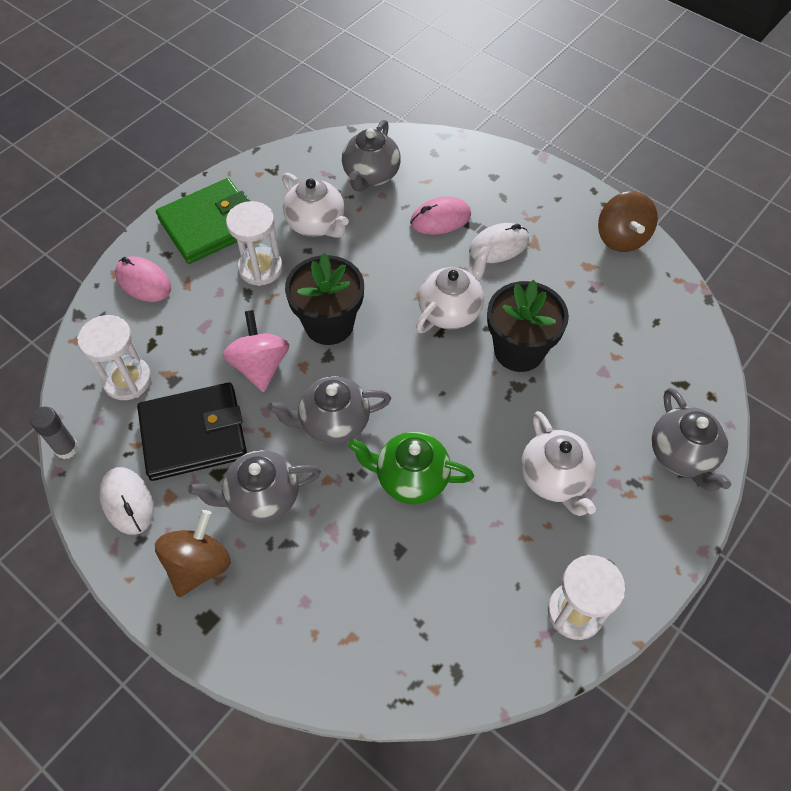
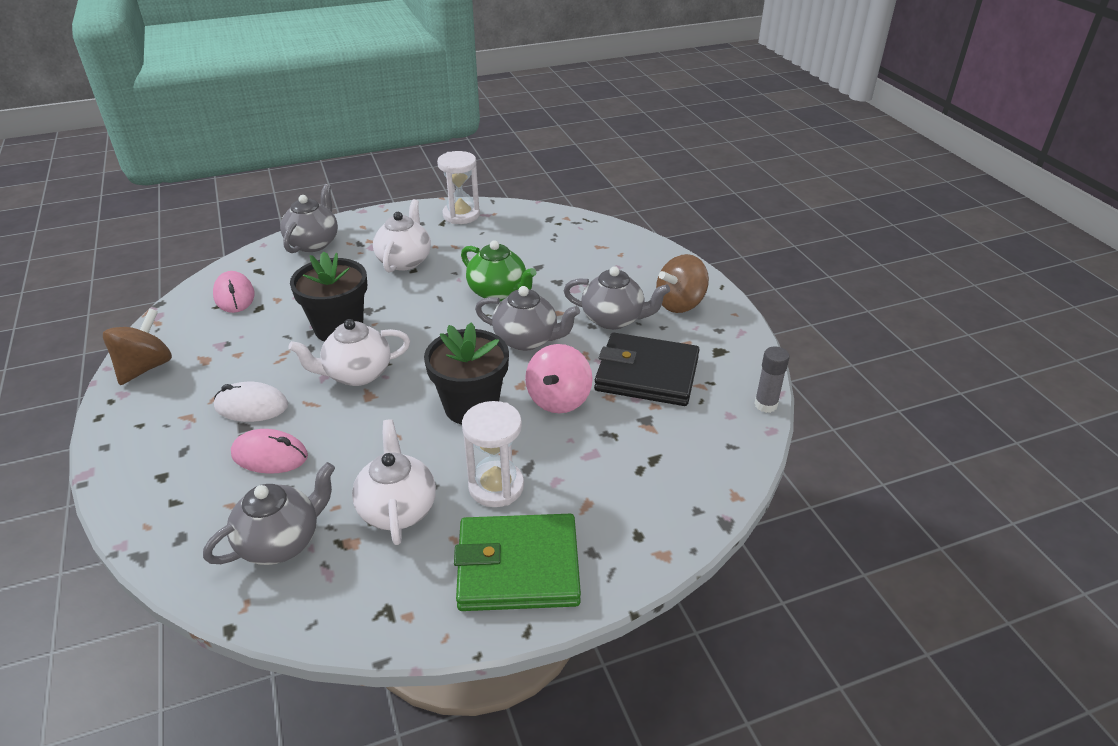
camera: 150 degrees left, 20 degrees down
(127, 380) = (690, 436): white hourglass -> none
(127, 502) = (721, 353): white mouse -> none
(143, 282) = (635, 528): pink mouse -> pink mouse (234, 296)

